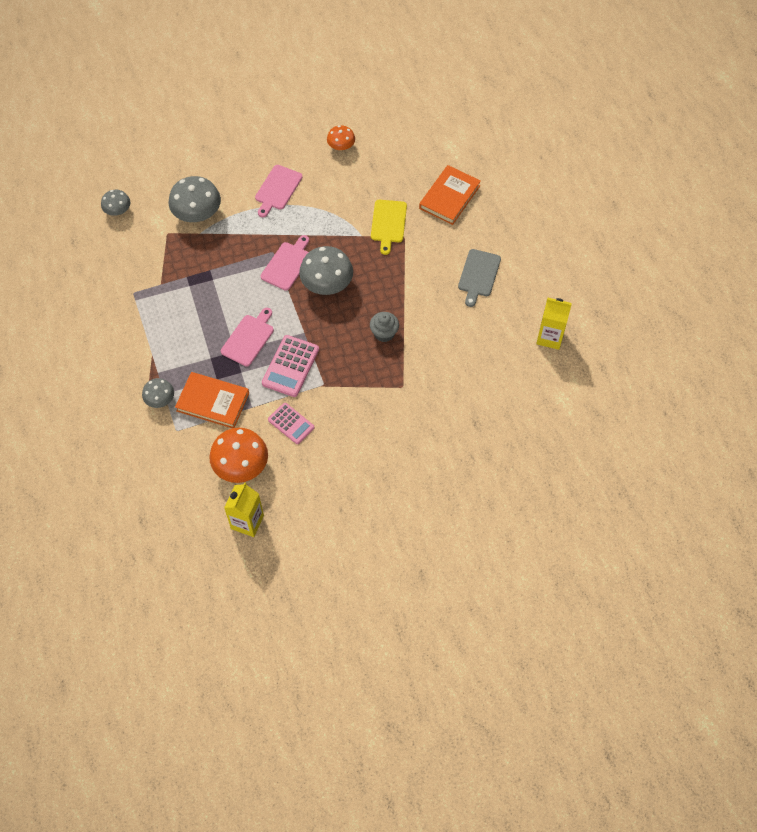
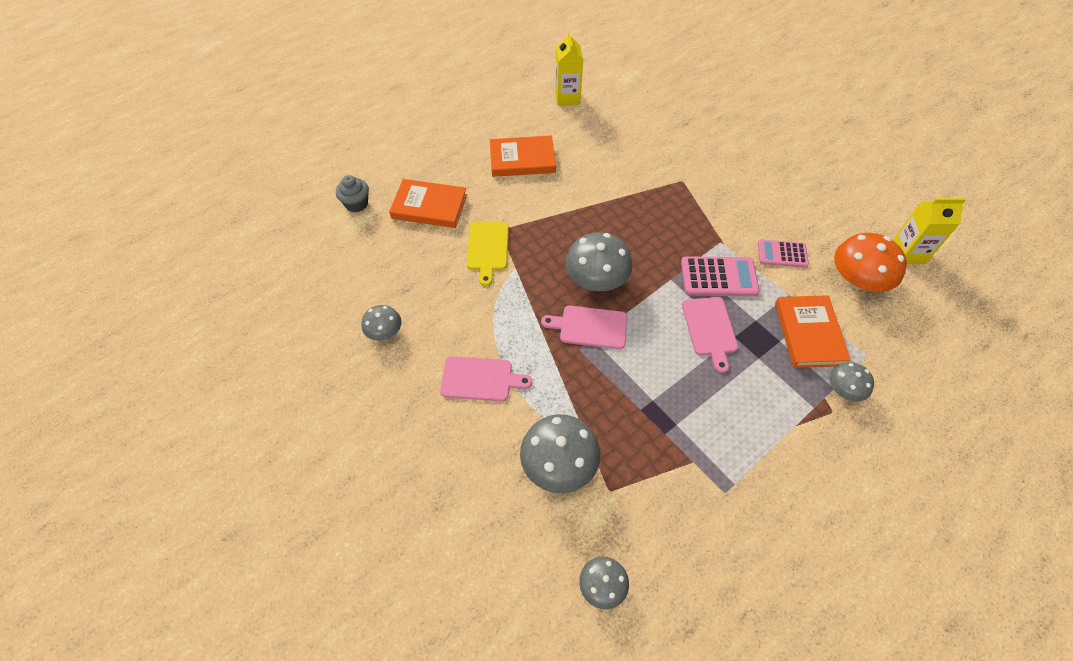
camera: 110 degrees left, 5 degrees down
(248, 338) = (710, 329): pink cutting board -> pink cutting board turned 105 degrees counterclockwise
(291, 423) = (782, 254): pink calculator -> pink calculator turned 105 degrees counterclockwise
(341, 146) = (384, 331): orange mushroom -> grey mushroom
(384, 333) = (631, 212): grey cupcake -> grey cupcake (356, 204)
(388, 223) = (488, 249): yellow cutting board -> yellow cutting board turned 105 degrees clockwise
(478, 275) = (522, 159): grey cutting board -> orange book

